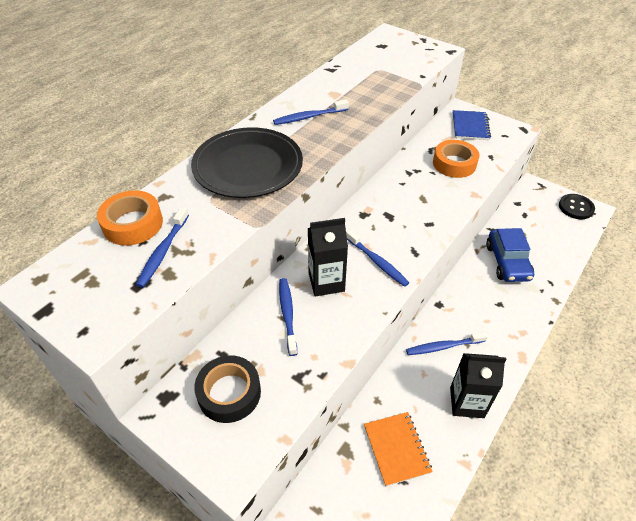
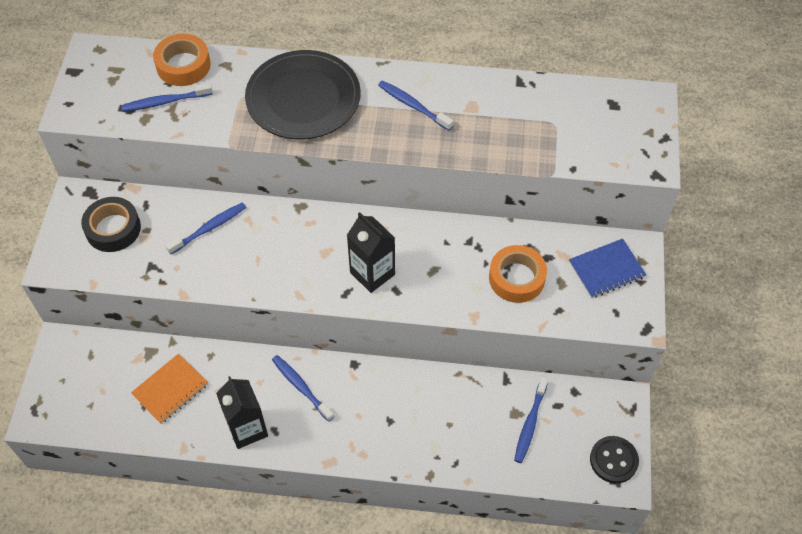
camera: 60 degrees right, 10 degrees up
(326, 282) = (262, 239): black carton -> black carton (372, 273)
(377, 262) = (312, 267): blue toothbrush -> blue toothbrush (530, 424)
(507, 262) = (459, 410): blue car -> none

